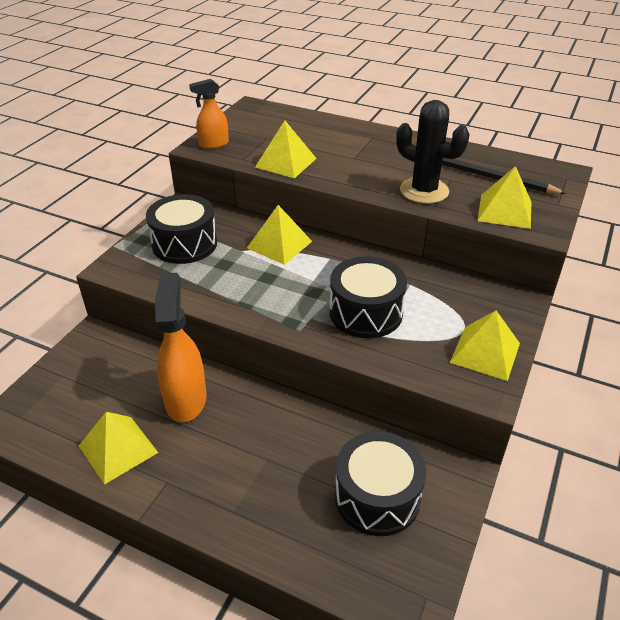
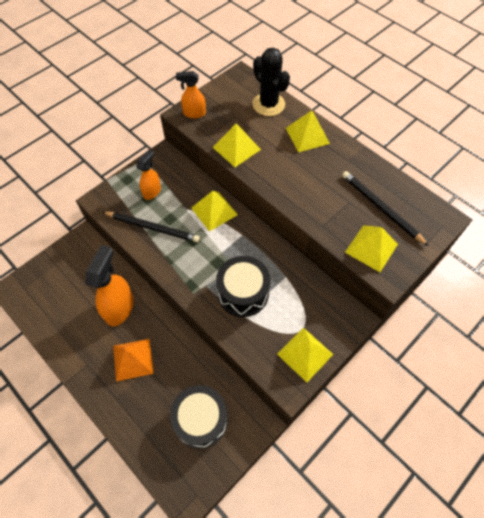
camera: 20 degrees right, 20 degrees up
(118, 449) = (69, 331): yellow pyramid -> yellow pyramid (307, 135)
(184, 244) = (152, 191): black drum -> orange spray bottle
(204, 278) = (152, 227): none -> black pencil
(236, 454) = (133, 359): none -> orange pyramid
(424, 191) = (322, 208): black cactus -> black cactus (268, 104)

